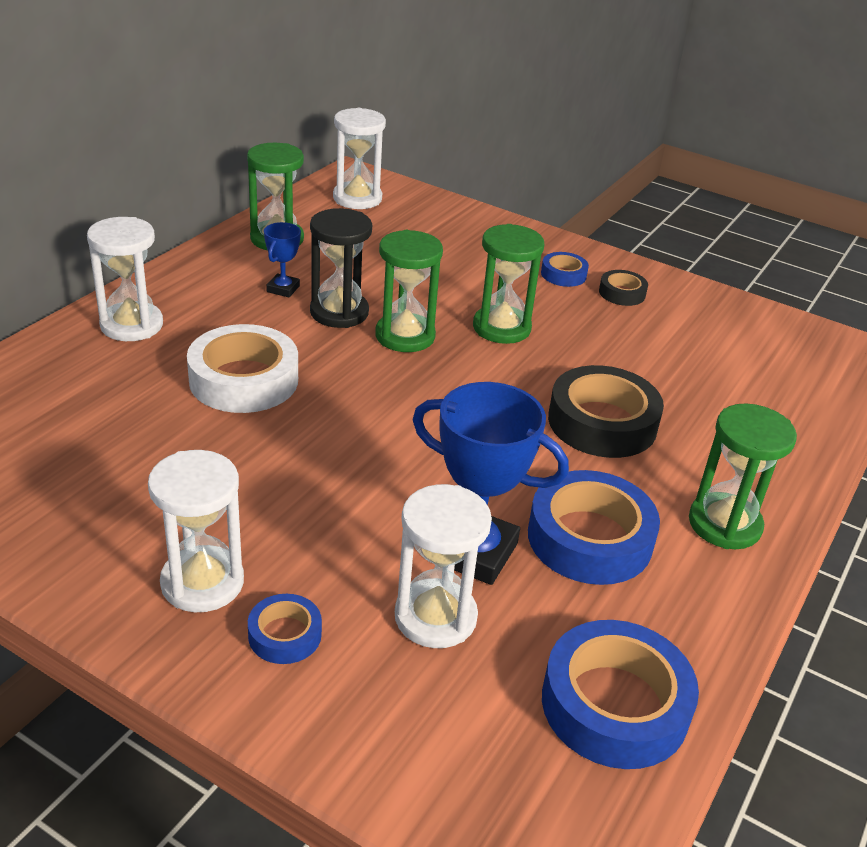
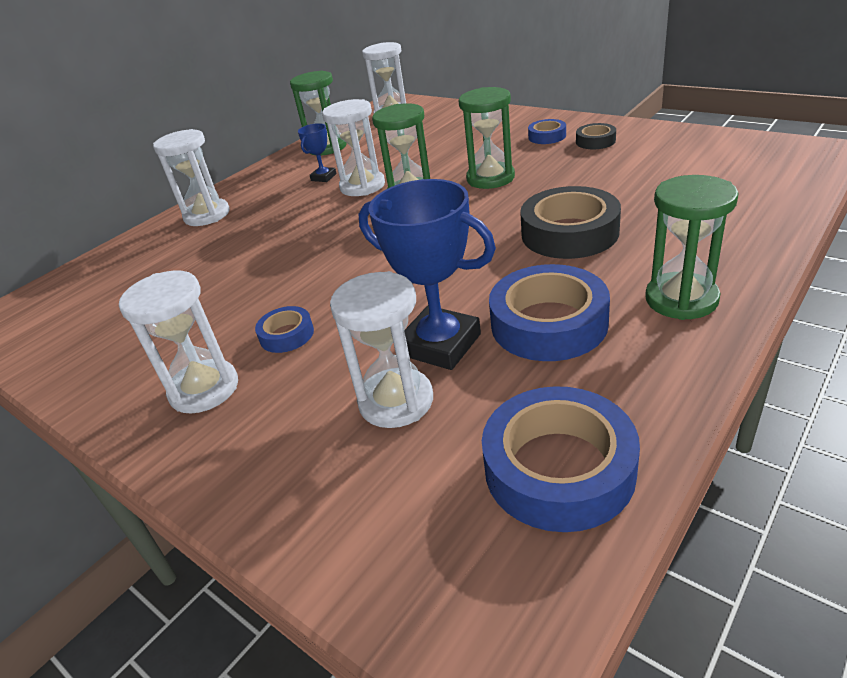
camera: 15 degrees right, 0 degrees up
(244, 380) = (278, 240): white tape -> none
(285, 635) = (260, 426): blue tape -> blue tape (286, 335)
(339, 312) = (362, 186): black hourglass -> white hourglass

